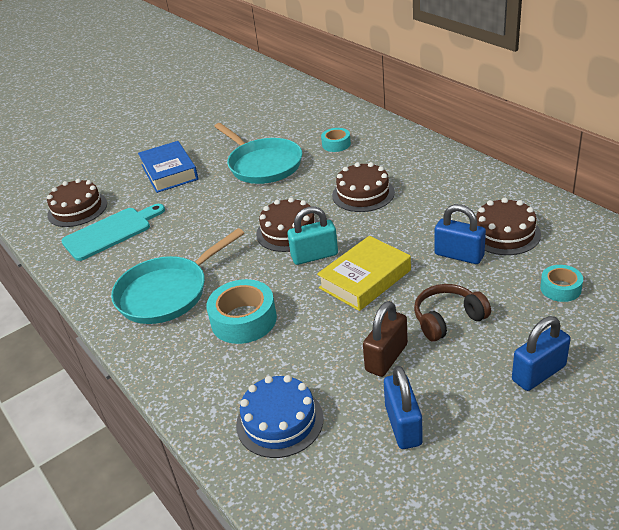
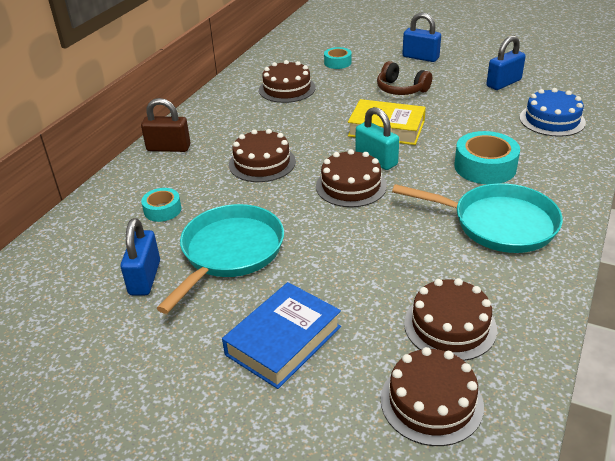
camera: 120 degrees left, 0 degrees up
(111, 232) = (450, 326): turquoise cutting board -> brown cake
(386, 357) = (458, 100): brown padlock -> brown padlock (168, 148)
(459, 255) = (327, 99): blue padlock -> blue padlock (145, 278)

